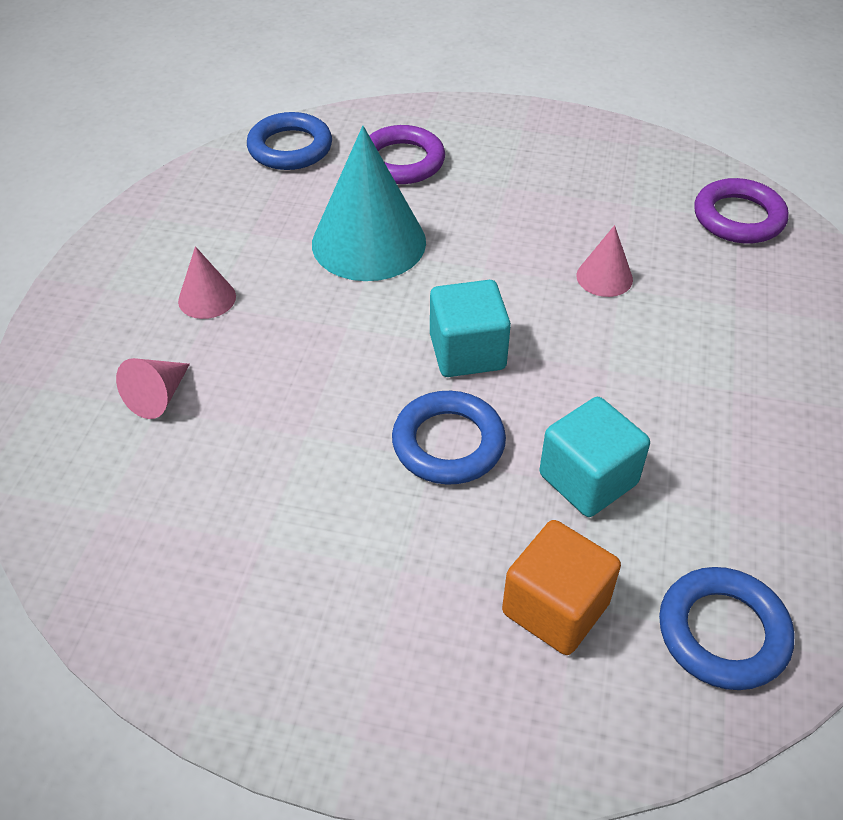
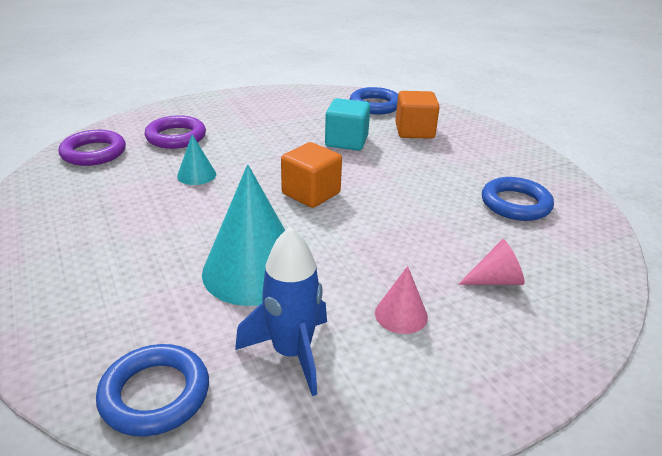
camera: 130 degrees left, 15 degrees down
(248, 218) = (292, 353): none -> blue rocket
(402, 161) = (125, 305): purple ring -> purple ring (176, 137)
(448, 443) = (377, 177): blue ring -> blue ring (515, 204)
(467, 352) = (311, 193): turquoise cube -> orange cube
(604, 277) = (196, 175): pink cone -> turquoise cone

